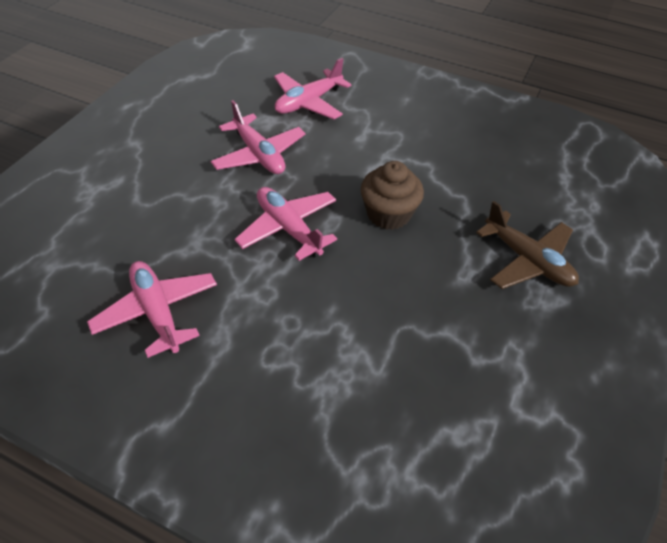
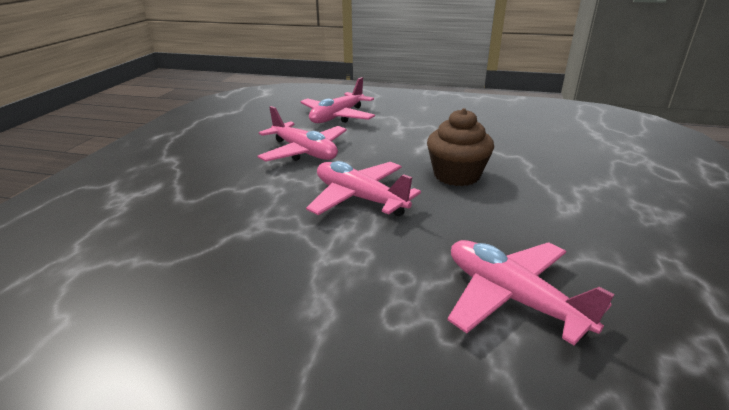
camera: 10 degrees left, 20 degrees down
(157, 312) = (227, 294): pink plane -> pink plane (512, 298)
(527, 260) = (615, 189): brown plane -> none

